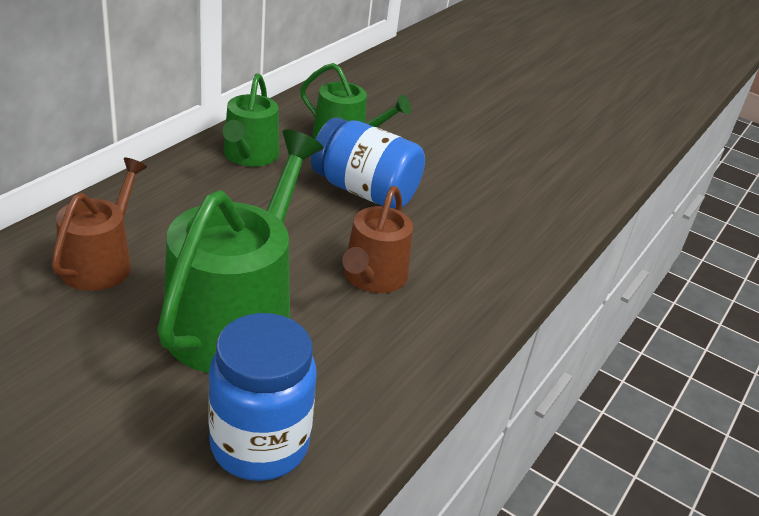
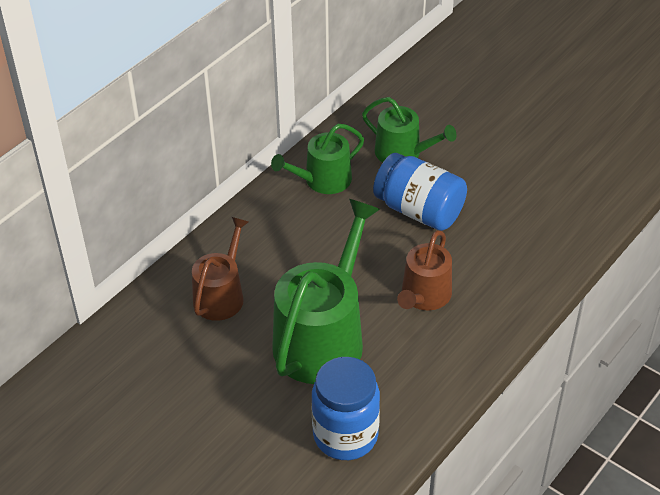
camera: 10 degrees right, 10 degrees up
(249, 156) = (322, 180): green watering can -> green watering can turned 45 degrees clockwise

